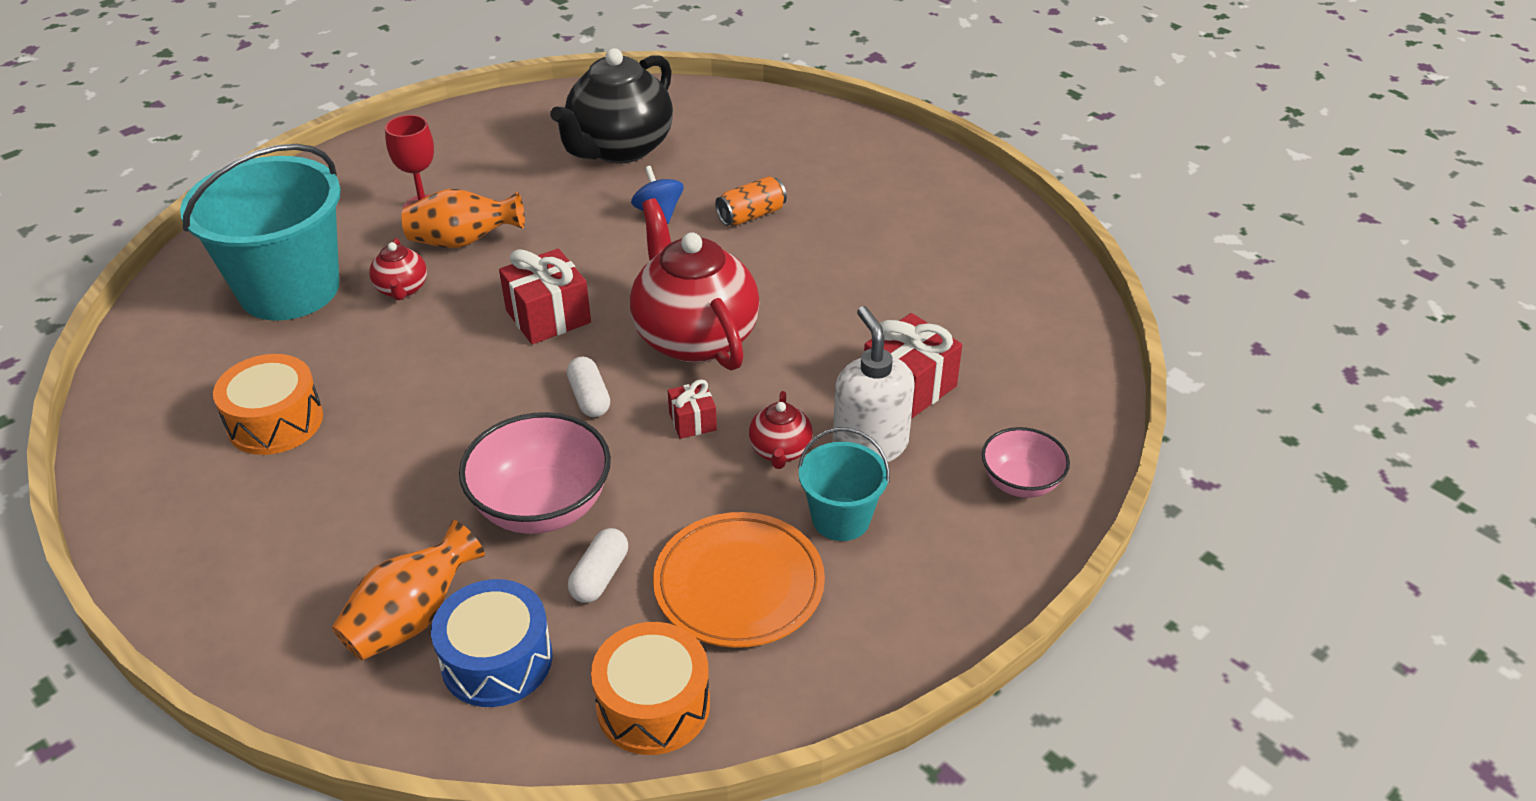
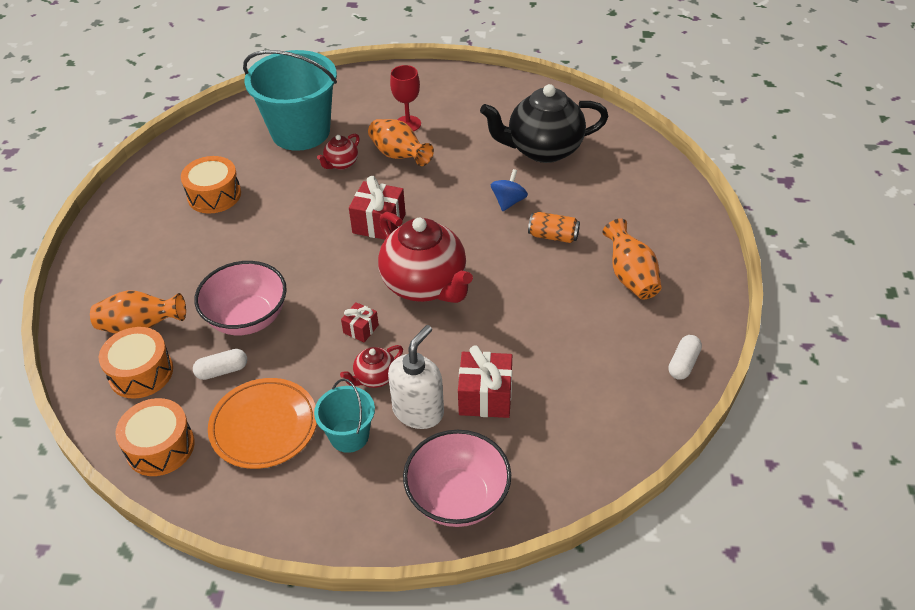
camera: 50 degrees right, 5 degrees up
(497, 660) = (141, 373): blue drum -> orange drum
(589, 398) = (337, 280): white capsule -> white capsule (683, 363)
(694, 337) = (425, 285): red teapot -> red teapot turned 120 degrees clockwise
(873, 204) = (630, 276): none -> orange vase
(1020, 482) = (458, 498): pink bowl -> pink bowl, size x1.67

